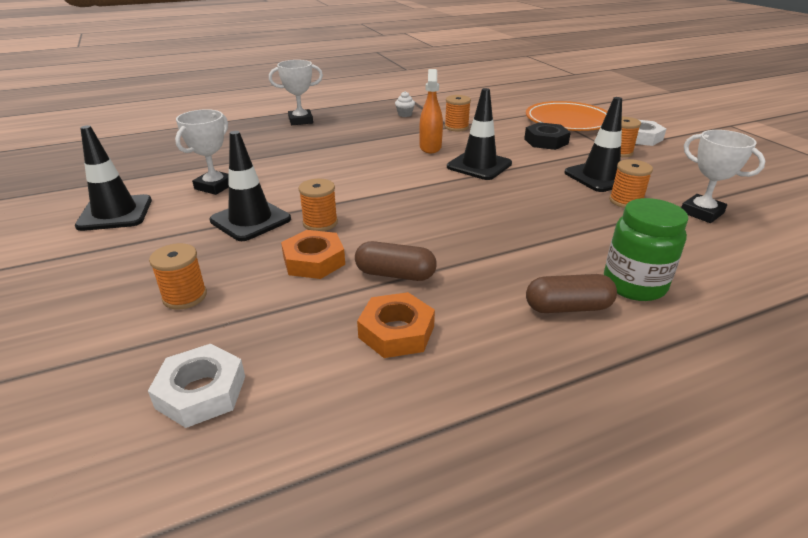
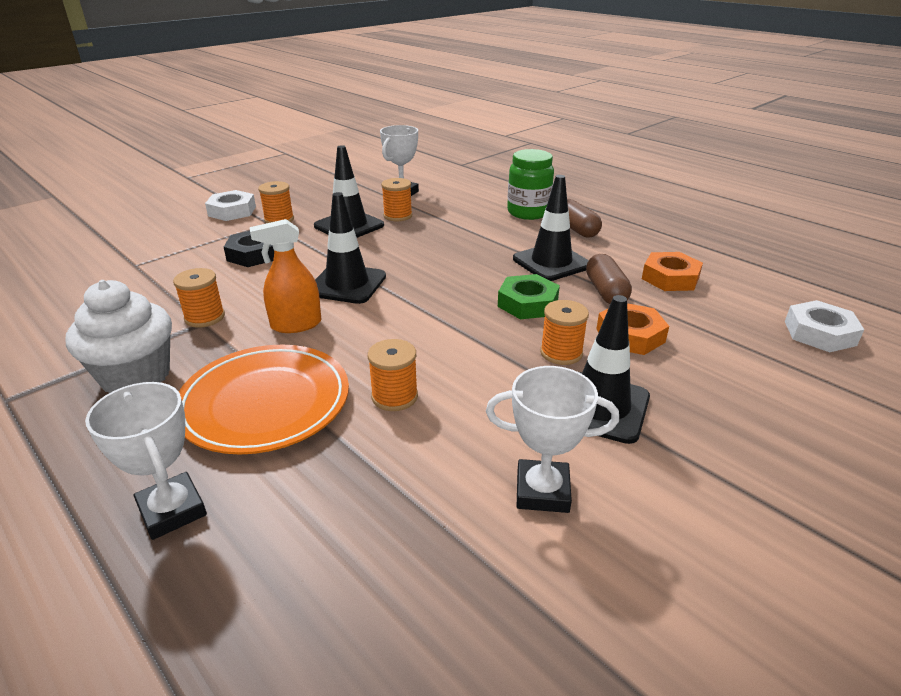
camera: 110 degrees left, 0 degrees up
(115, 213) = (715, 571): black traffic cone -> black traffic cone (551, 262)
(185, 296) = (762, 389): orange spool -> orange spool (394, 397)
(402, 228) = (528, 303): none -> green nut
(405, 114) = (136, 376): white cupcake -> white cupcake, size x2.40
(568, 121) = (174, 246): orange plate -> orange plate (265, 403)

